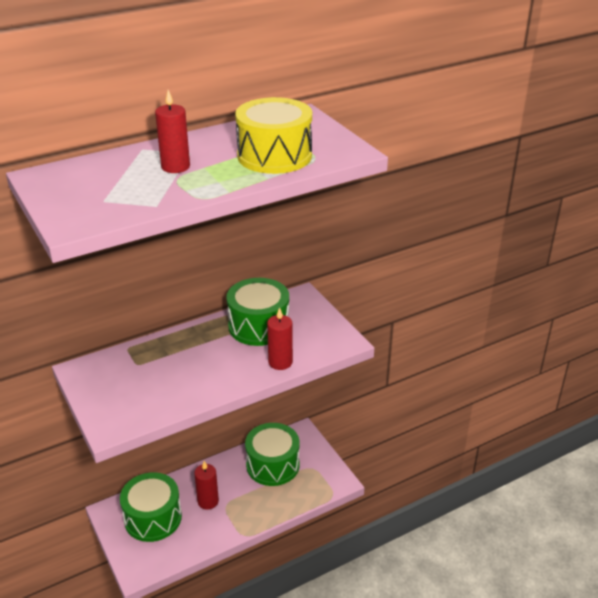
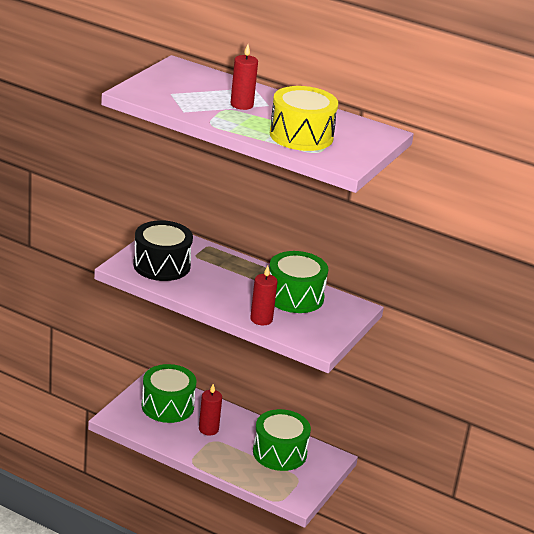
camera: 55 degrees right, 5 degrees down
(134, 395) = (161, 265): none -> black drum

